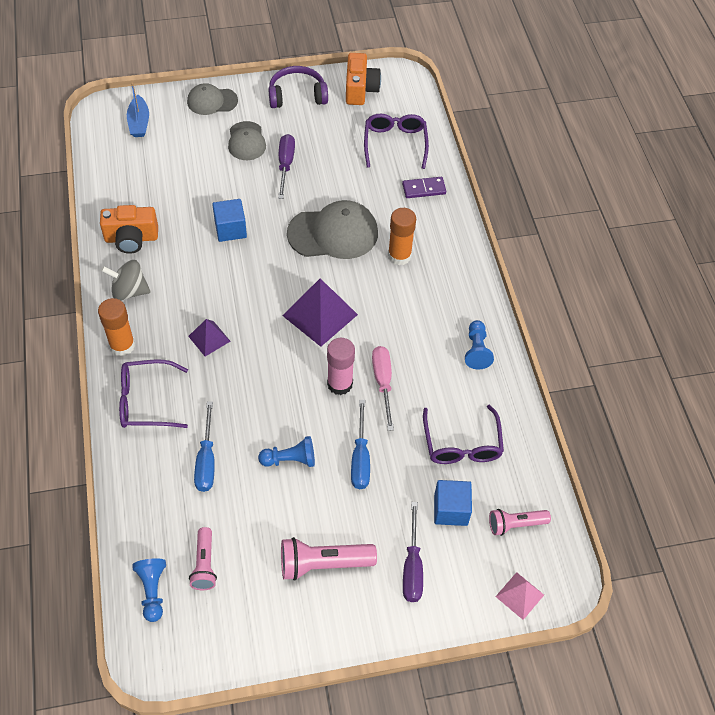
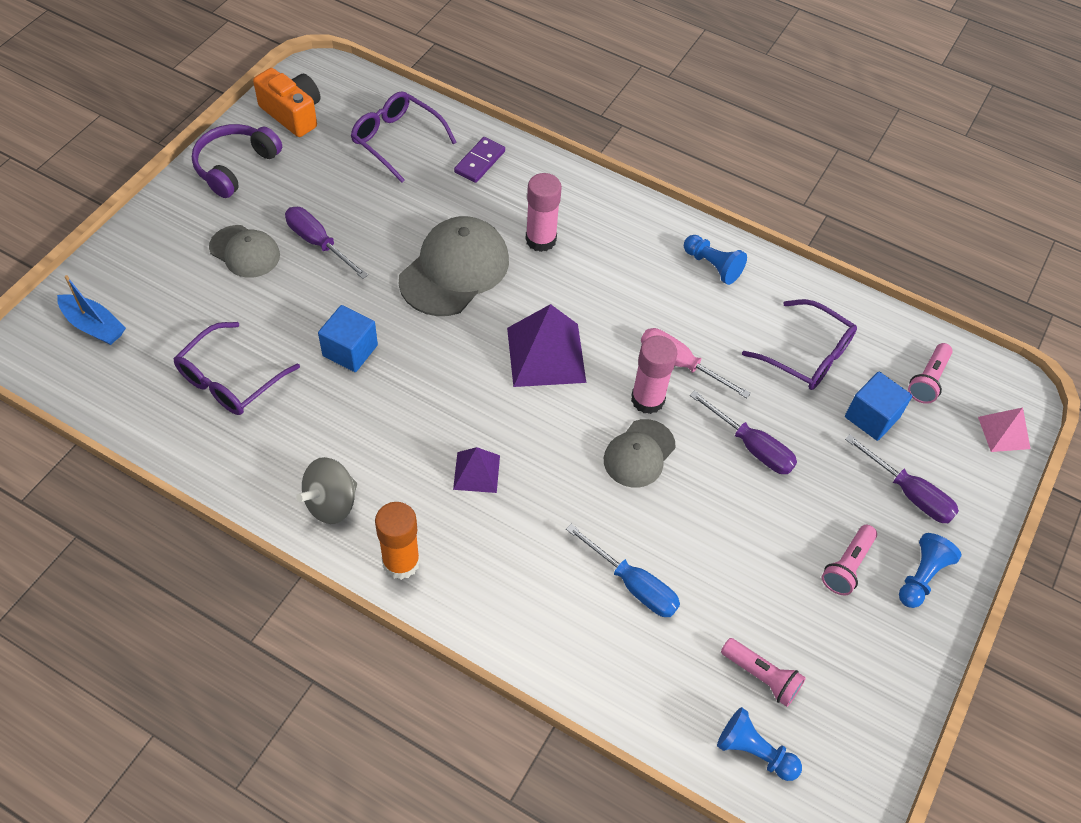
camera: 50 degrees left, 0 degrees up
(131, 238) = (257, 450): orange camera -> none
(146, 401) = (501, 590): purple glasses -> purple glasses (230, 380)
(212, 101) = (149, 240): grey cap -> grey cap (639, 454)
(290, 460) = (700, 507): blue pawn -> blue pawn (921, 577)
(323, 564) = (847, 566): pink flashlight -> pink flashlight, size x0.65
(360, 458) = (751, 446): blue screwdriver -> purple screwdriver
(399, 256) = (540, 240): orange glue stick -> pink glue stick

